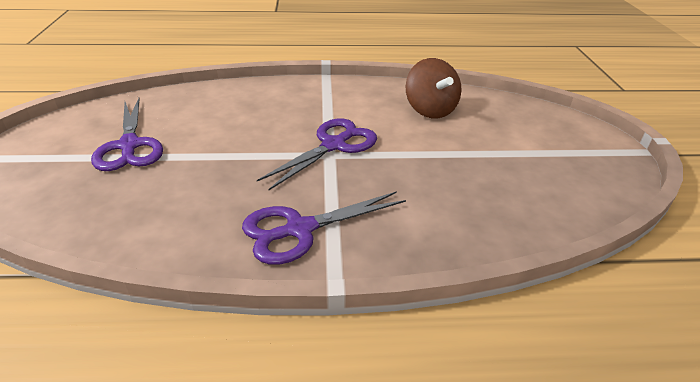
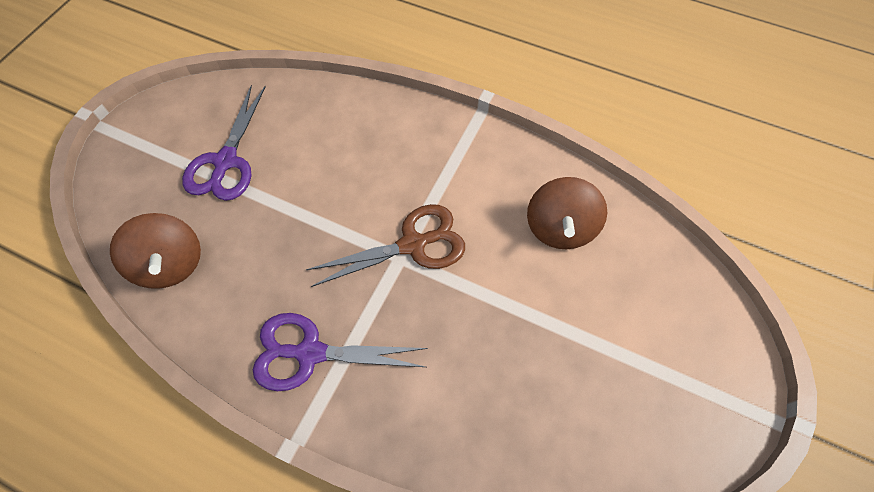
camera: 30 degrees right, 25 degrees up
(114, 220) = (171, 264): none -> brown spinning top
(333, 145) = (412, 245): purple scissors -> brown scissors

